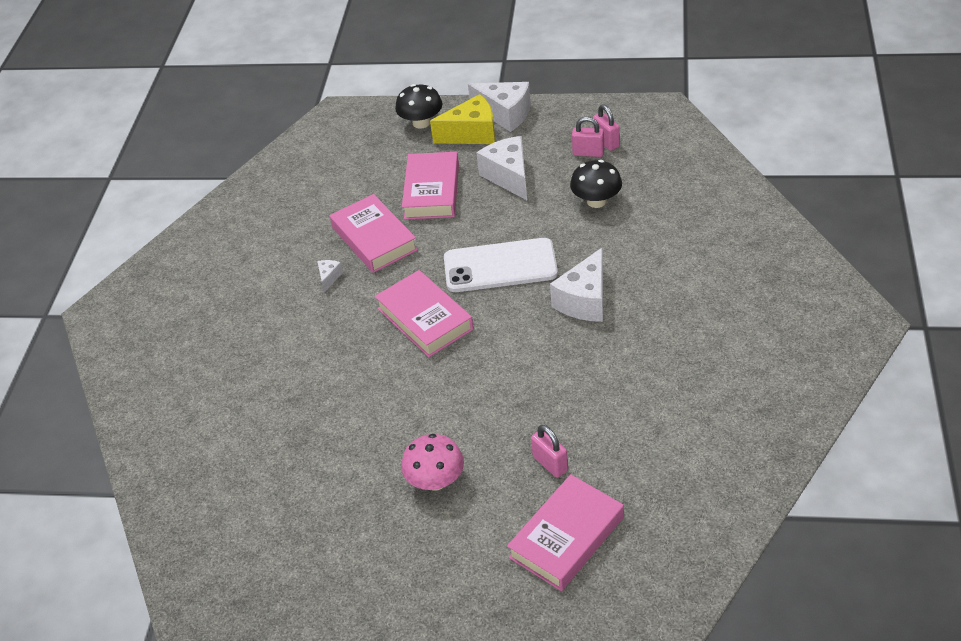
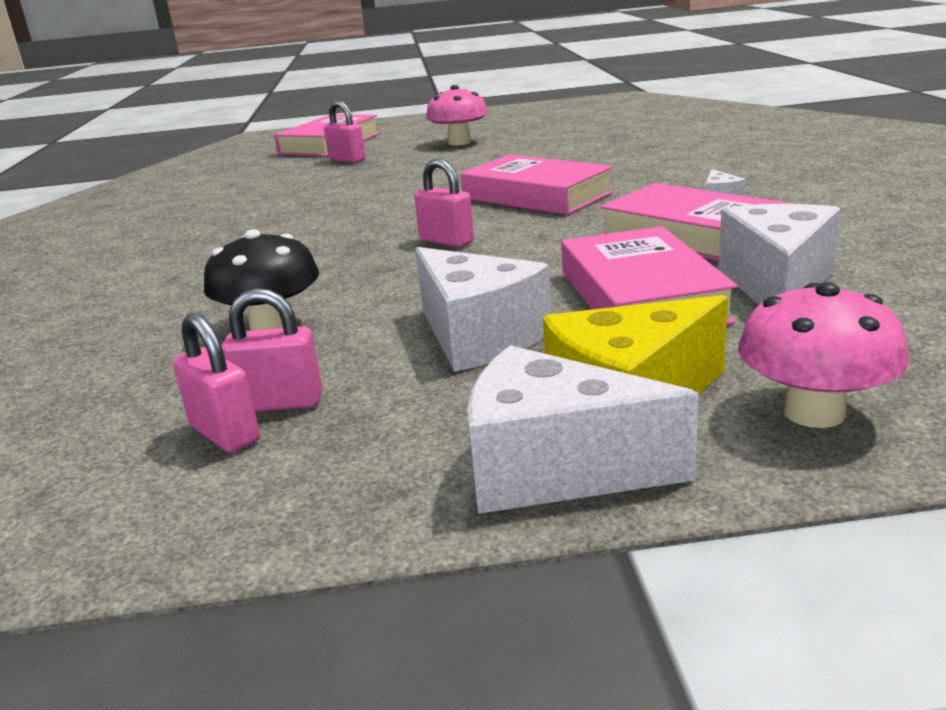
camera: 165 degrees right, 20 degrees down
(421, 123) = (814, 412): black mushroom -> pink mushroom
(500, 266) = (446, 241): white phone -> pink padlock
(584, 300) = (305, 234): white cheese -> white cheese (777, 285)

